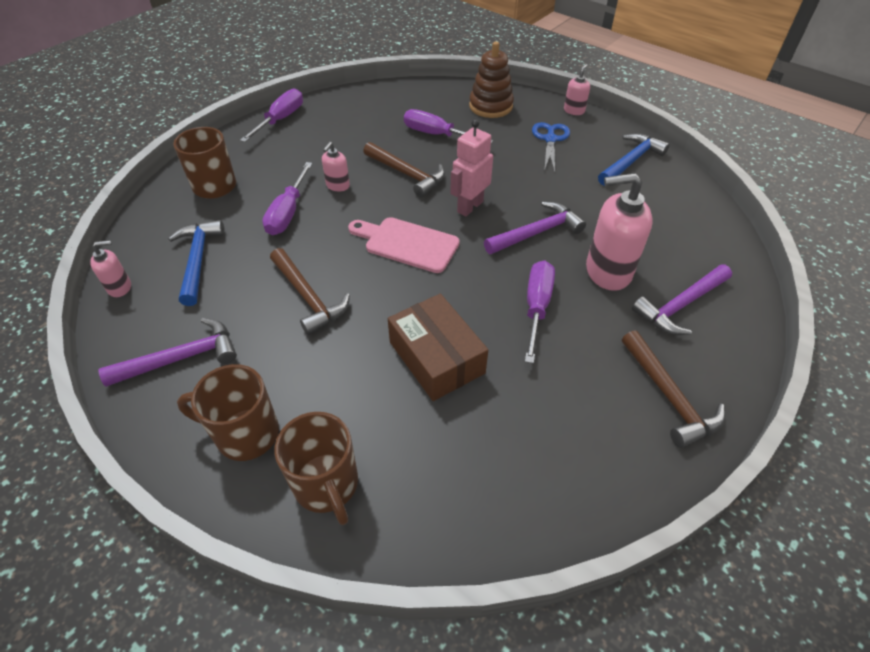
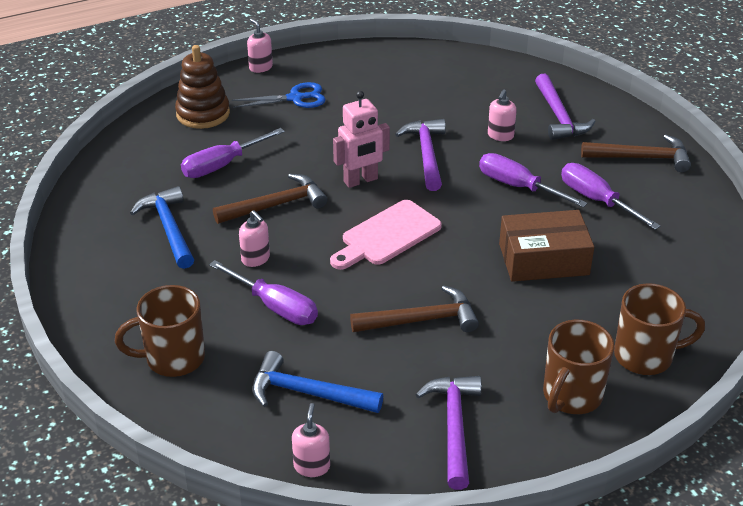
camera: 65 degrees left, 10 degrees down
(280, 120) = (78, 275): purple screwdriver -> purple screwdriver (597, 200)
(469, 206) = (361, 180): pink robot -> pink robot turned 90 degrees counterclockwise
(550, 139) = (295, 98): blue scissors -> blue scissors turned 135 degrees clockwise
(607, 271) = (500, 135): pink soap dispenser -> pink soap dispenser, size x0.50
(631, 161) = (368, 68): blue hammer -> blue hammer (169, 228)

